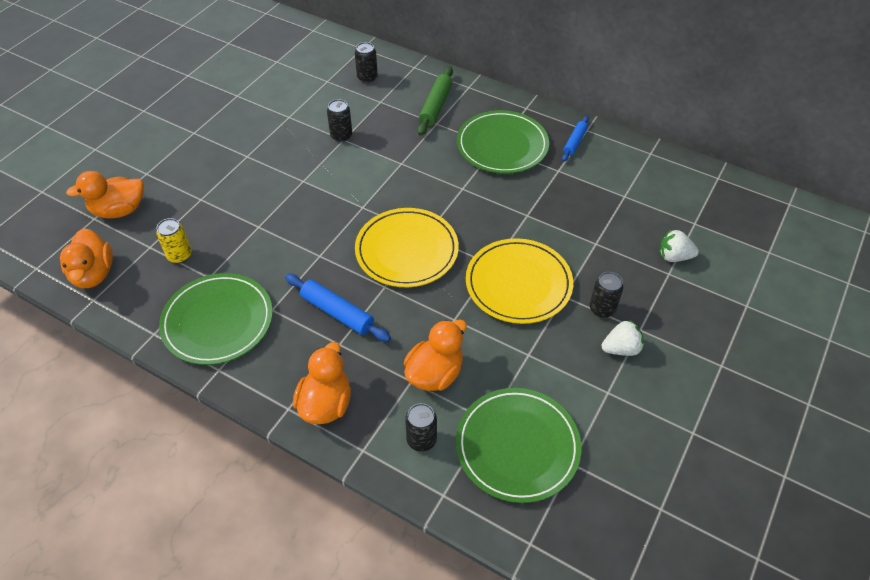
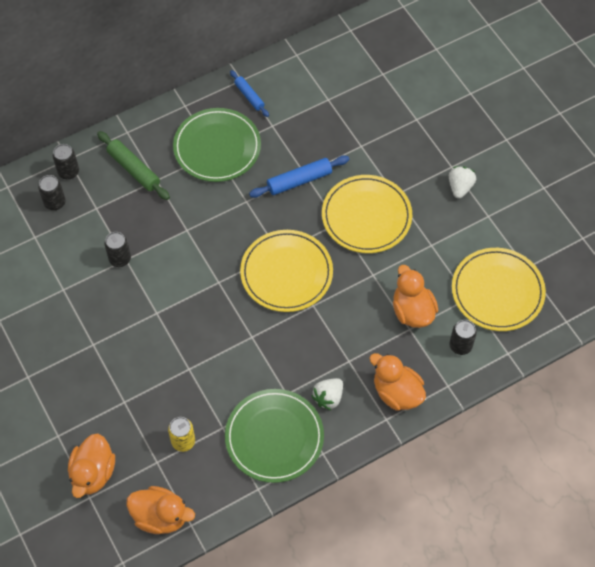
camera: 60 degrees left, 10 degrees up
(337, 313) = (318, 349): blue rolling pin -> blue rolling pin (299, 181)
(517, 446) = (497, 291): green plate -> yellow plate
(602, 309) = (421, 178): black can -> black can (68, 172)
(674, 256) = (404, 106): white strawberry -> white strawberry (328, 397)

